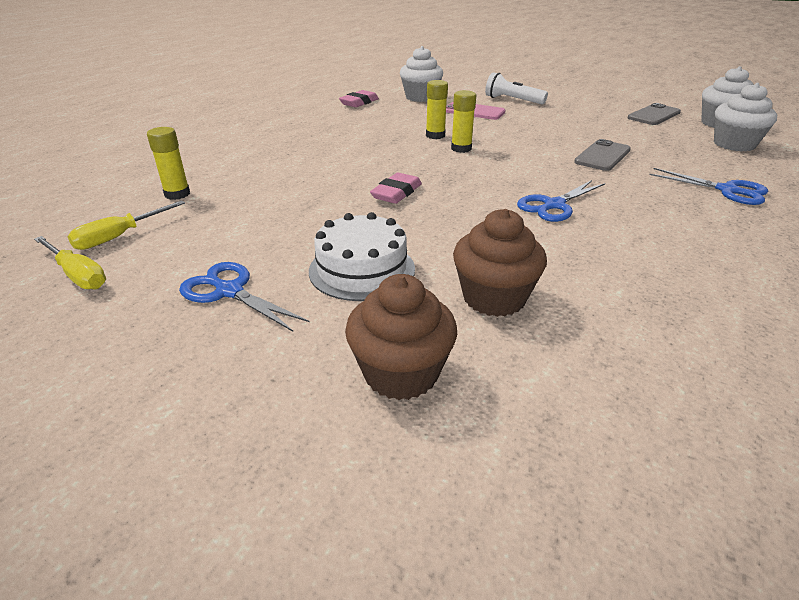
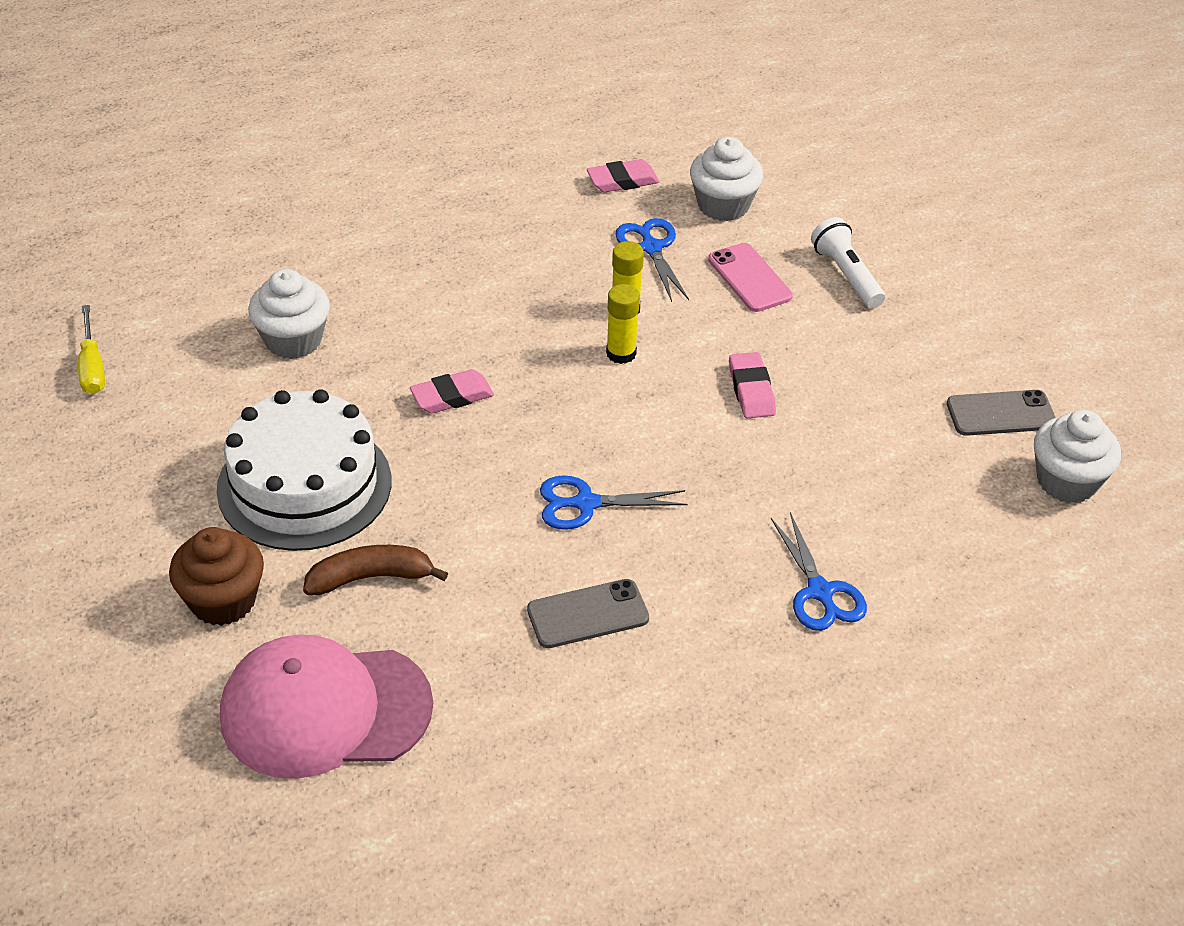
camera: 35 degrees right, 10 degrees up
(119, 236) = (154, 330): yellow screwdriver -> none
(177, 194) = (247, 287): yellow glue stick -> none
(229, 291) = (183, 451): blue scissors -> blue scissors (651, 248)
(362, 269) = (304, 485): white cake -> white cake, size x1.55
(494, 298) = (371, 578): brown cupcake -> brown banana
(546, 140) = (751, 390): none -> pink eraser
(602, 156) = (774, 457): grey phone -> grey phone (588, 614)
(610, 405) = (325, 710): none -> pink cap
(734, 144) = (996, 530): white cupcake -> white cupcake (293, 340)

